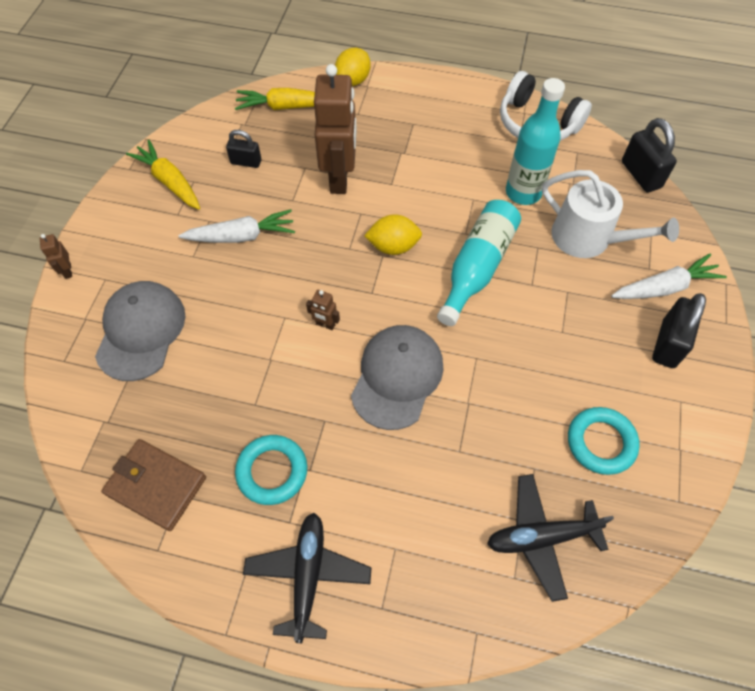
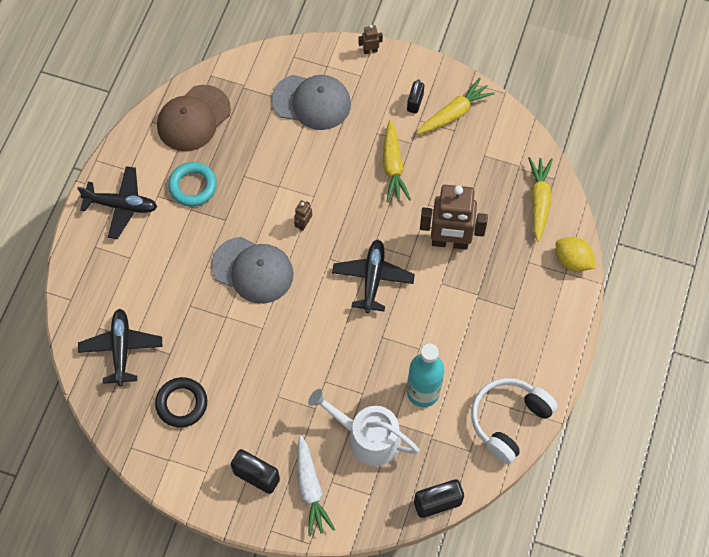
camera: 95 degrees right, 5 degrees up
(156, 485) = (193, 118): brown wallet -> brown cap
(242, 236) = (393, 167): white carrot -> yellow carrot
(246, 162) = (473, 169): black padlock -> black padlock (415, 102)
(393, 246) = (373, 278): yellow lemon -> black plane
(477, 267) = (345, 341): turquoise bottle -> none
(588, 238) = (367, 437): white watering can -> white watering can turned 75 degrees clockwise
(601, 442) = (182, 404): turquoise ring -> black ring

